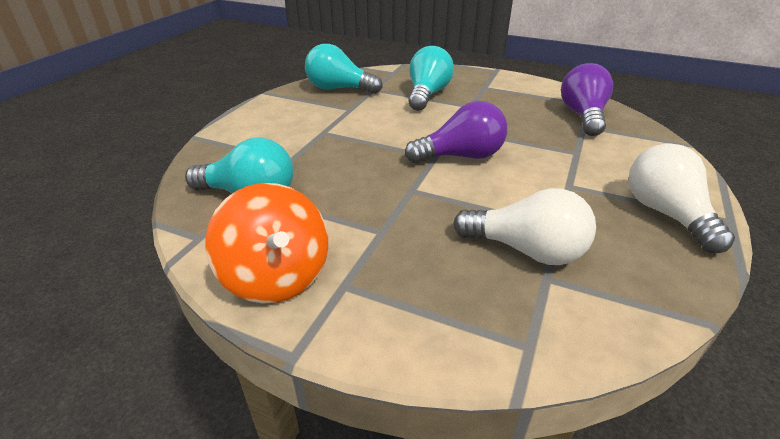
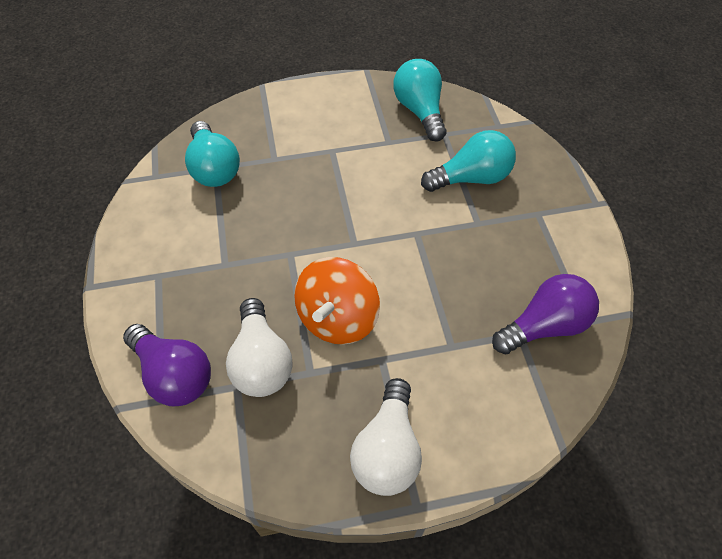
camera: 55 degrees right, 20 degrees up
(276, 276) = (144, 238): orange spinning top -> orange spinning top (337, 318)
(461, 156) = (368, 261): purple light bulb -> purple light bulb (174, 374)
(666, 214) = (387, 449): white light bulb -> white light bulb turned 150 degrees clockwise

